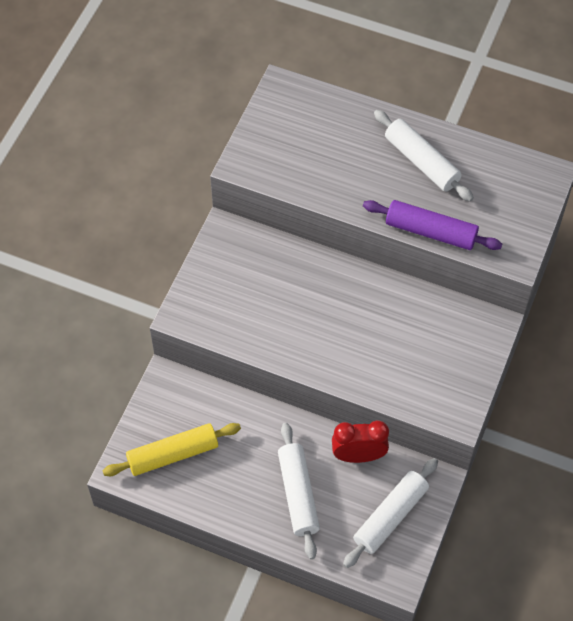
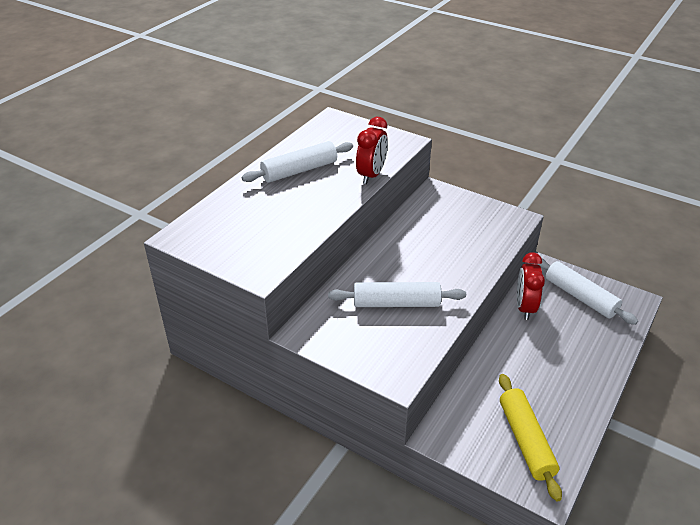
camera: 80 degrees left, 20 degrees down
(298, 494) = (564, 350): white rolling pin -> white rolling pin (396, 303)
(430, 231) = (371, 175): purple rolling pin -> red clock

